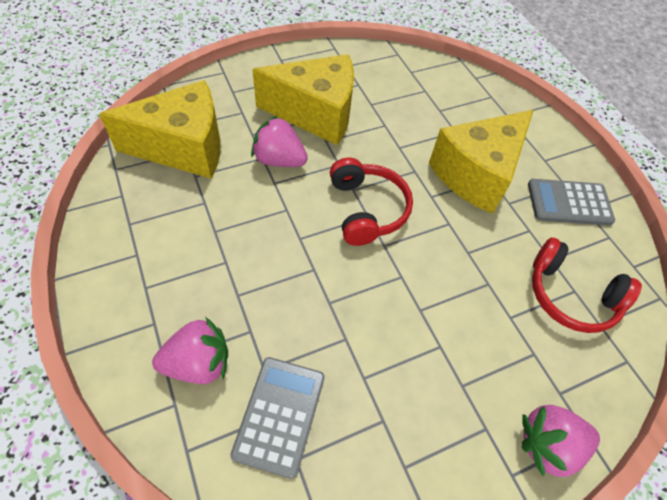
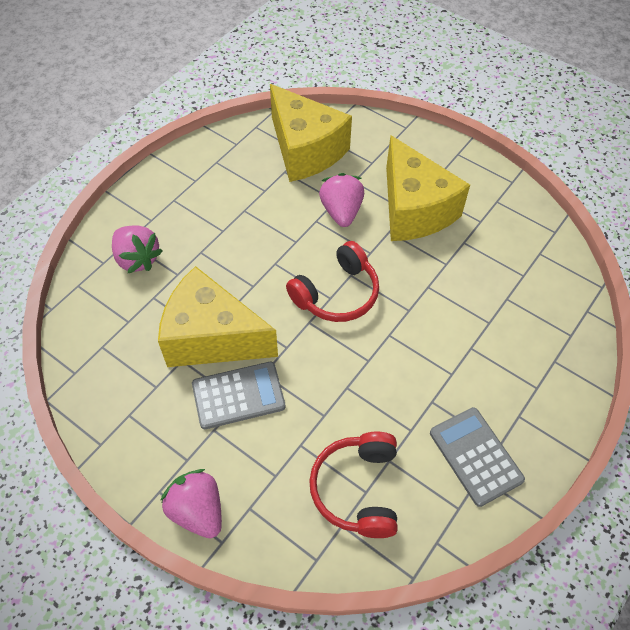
camera: 65 degrees right, 0 degrees up
(279, 415) = (126, 322): grey calculator -> grey calculator (238, 395)
(476, 174) = (446, 361): yellow cheese -> yellow cheese (212, 337)

